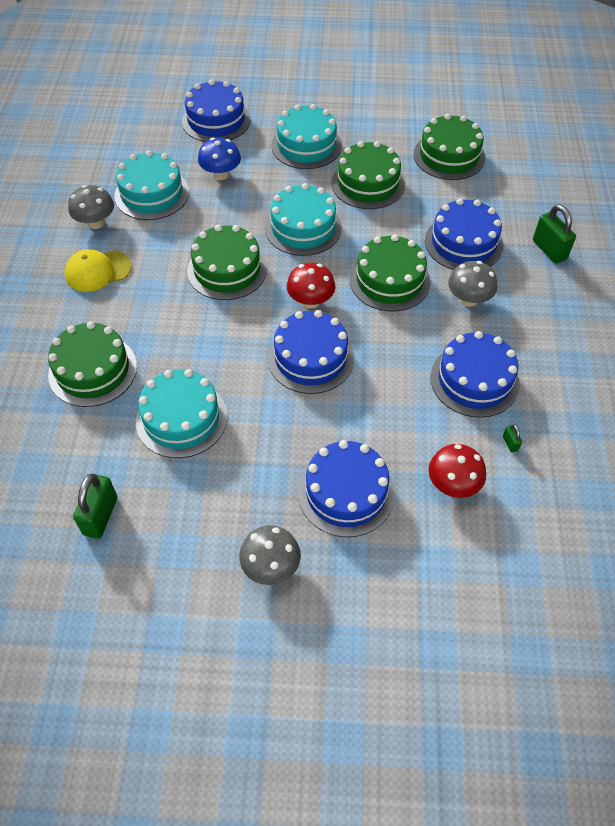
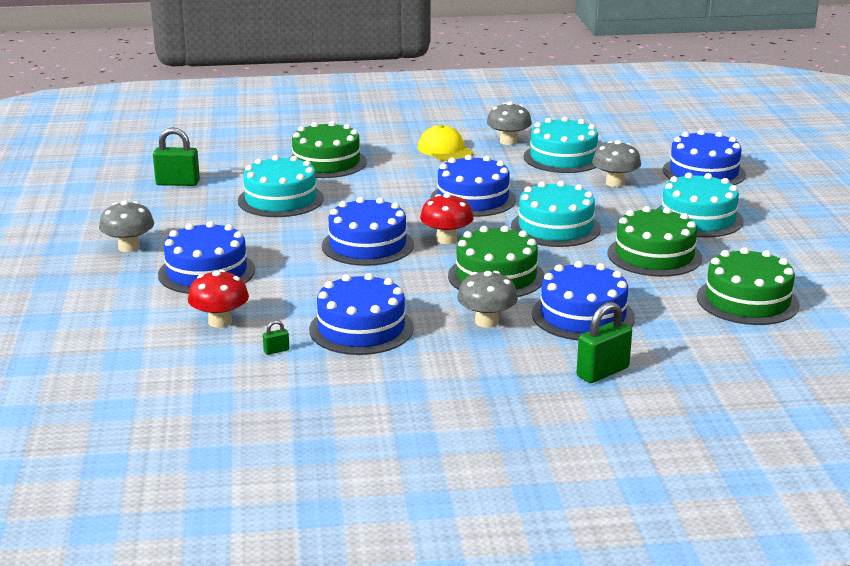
camera: 80 degrees right, 30 degrees down
(221, 174) = (615, 183): blue mushroom -> grey mushroom
(227, 269) = (473, 199): green cake -> blue cake

